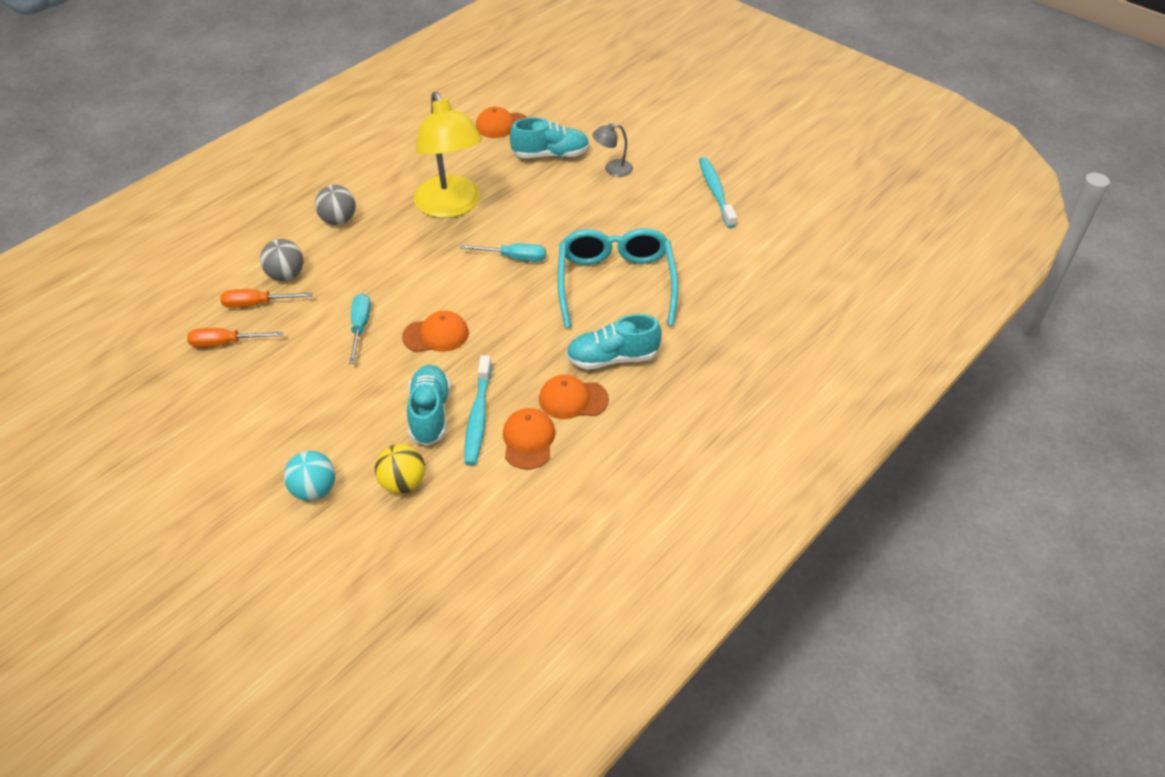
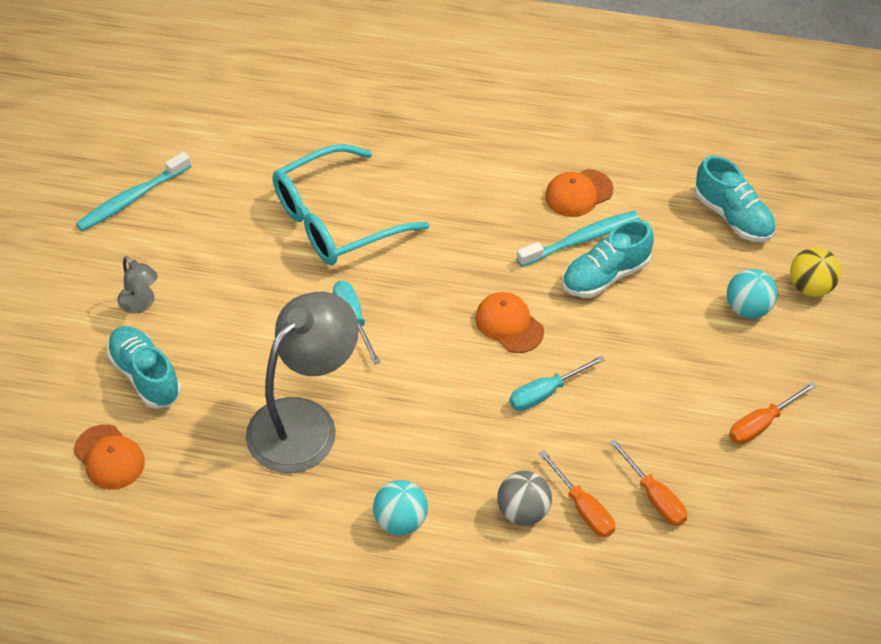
camera: 120 degrees left, 5 degrees up
(212, 435) = (761, 424): none -> orange screwdriver
(338, 220) = (400, 521): grey ball -> turquoise ball
(403, 483) = (690, 252): yellow ball -> yellow ball (810, 287)
(451, 207) = (305, 422): yellow lamp -> grey lamp
(573, 399) = (510, 185): orange cap -> none
(612, 358) = (440, 180): turquoise shoe -> turquoise shoe (733, 216)

